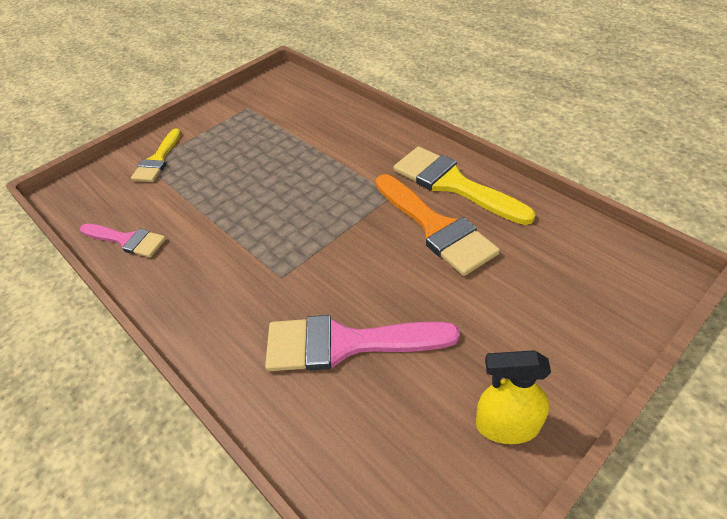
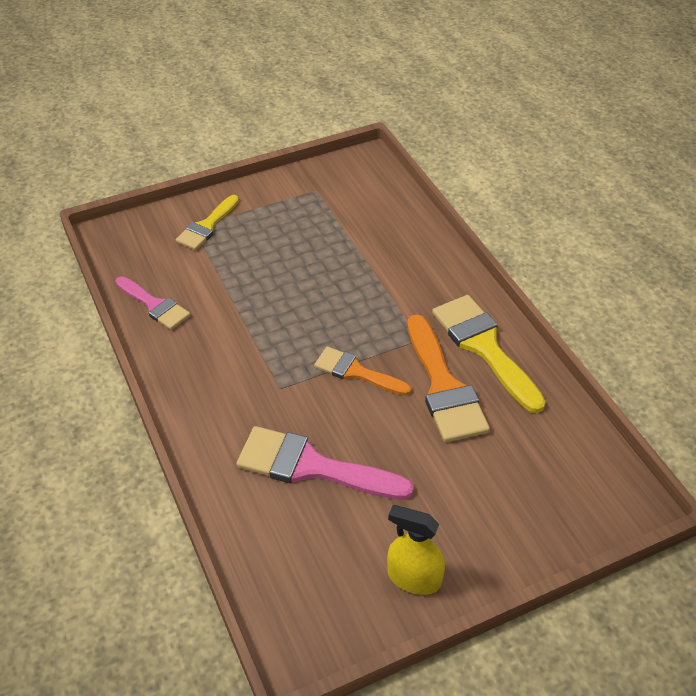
camera: 15 degrees right, 0 degrees up
(348, 240) = (356, 372): none -> orange brush

